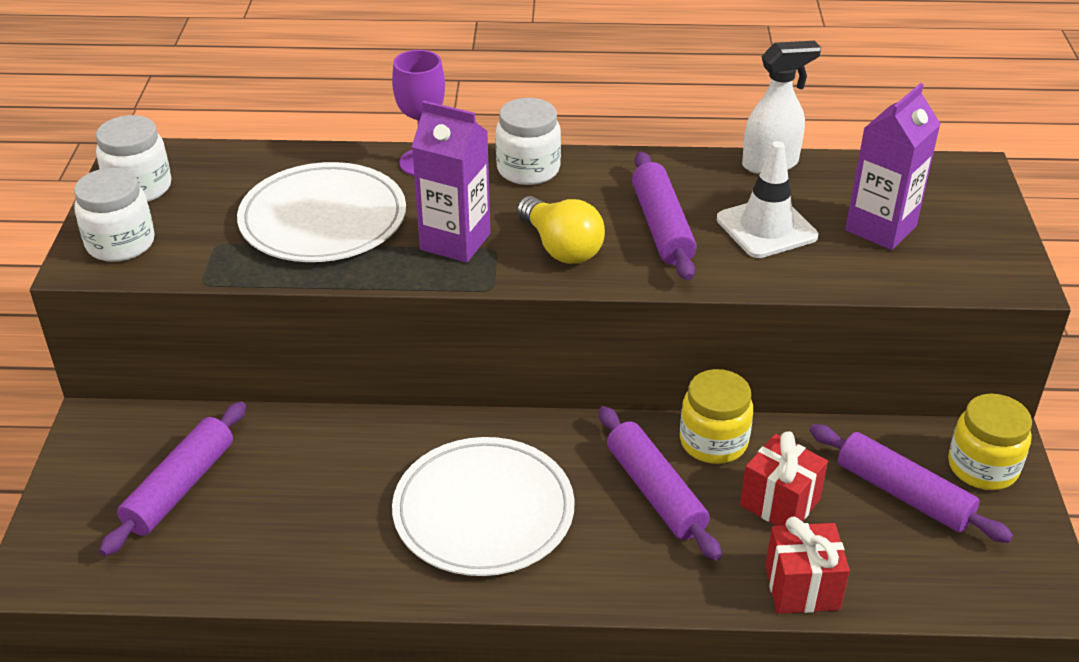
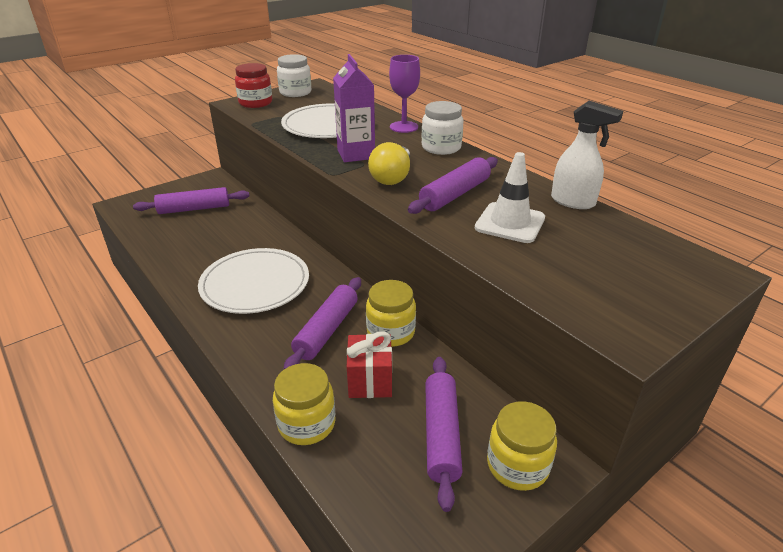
camera: 50 degrees right, 5 degrees down
(121, 244) = (255, 103): white jar -> red jar
(802, 587) = (306, 424): red gift -> yellow jar
(880, 228) = (582, 260): purple carton -> none

